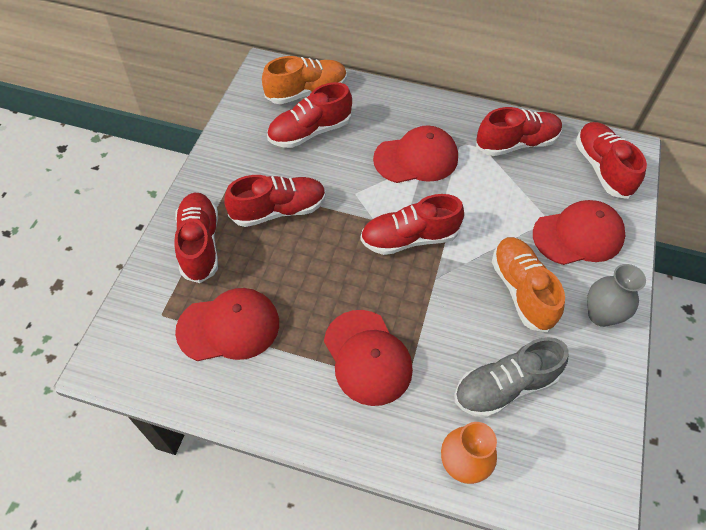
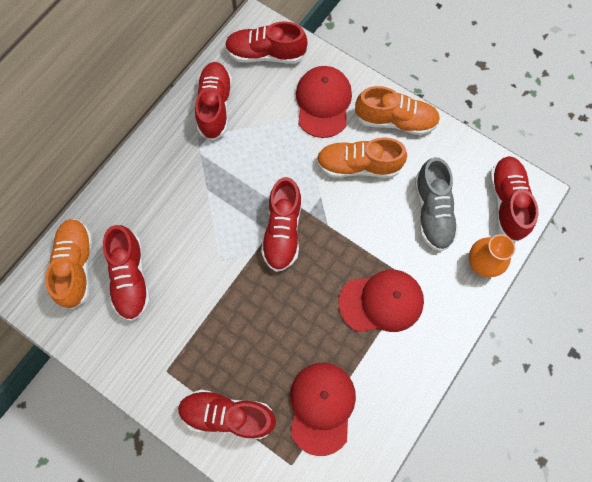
camera: 70 degrees left, 15 degrees up
(278, 210) = (214, 333): red shoe -> red shoe (506, 202)
(416, 158) = (200, 194): red cap -> none
(600, 315) = (395, 120): grey vase -> orange shoe

